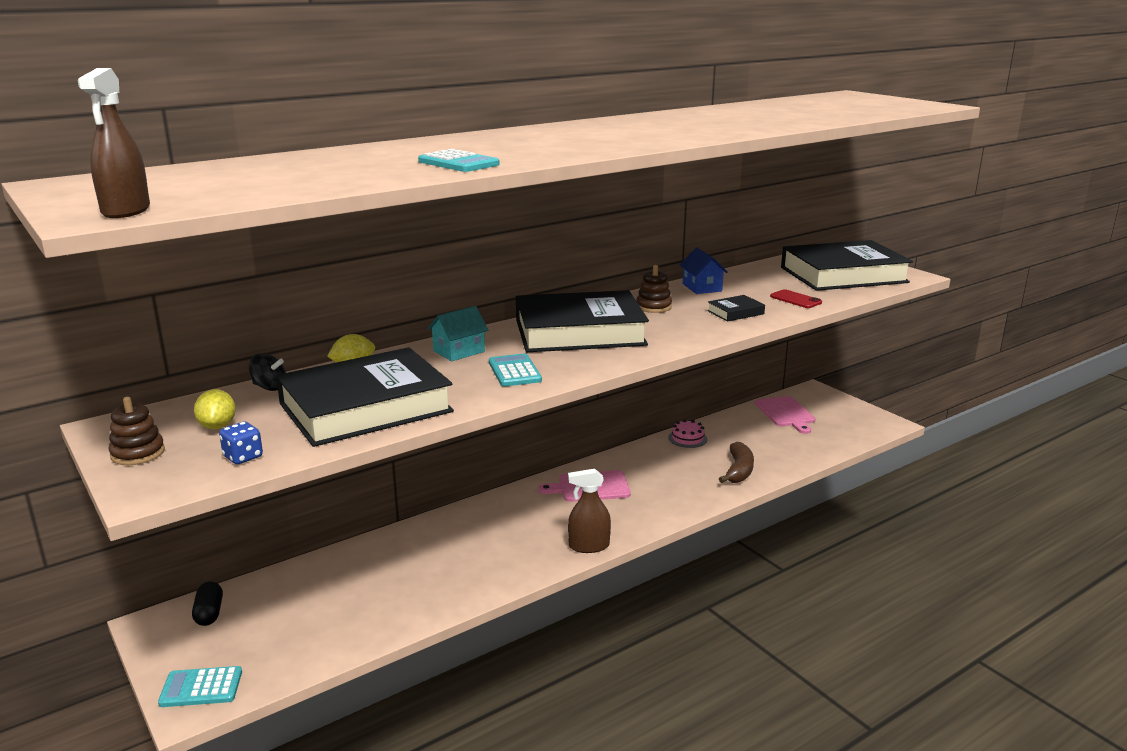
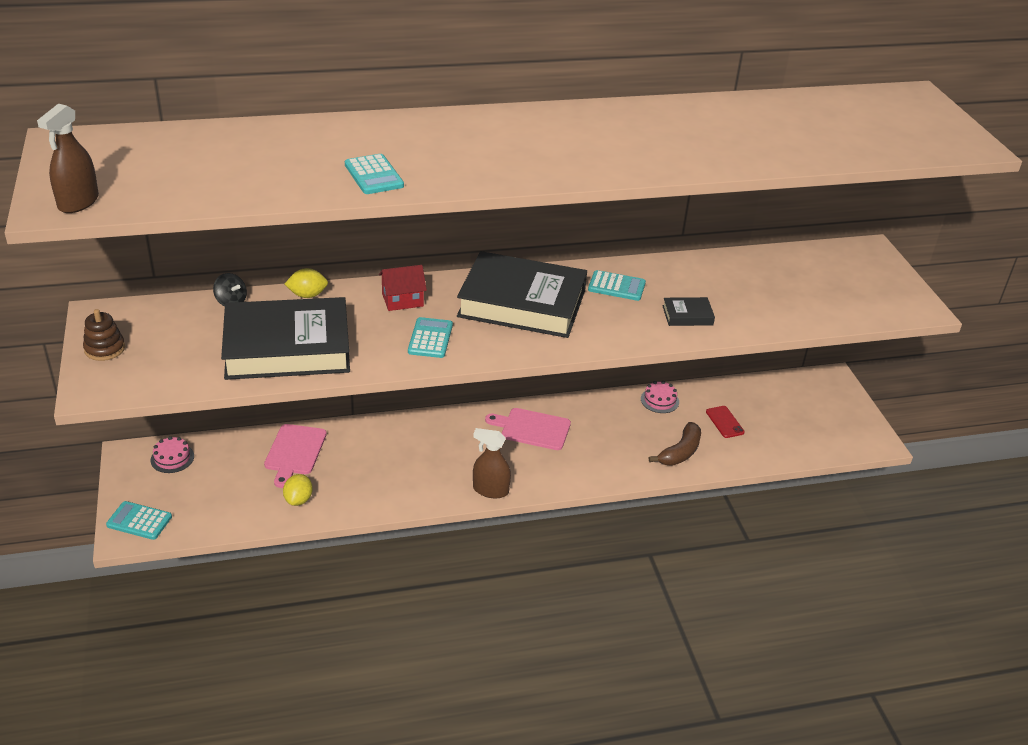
camera: 20 degrees right, 15 degrees up
(209, 613) = (172, 458): black capsule -> pink cake
(217, 426) = (171, 336): yellow lemon -> yellow lemon (298, 499)
(243, 457) = (171, 375): blue dice -> none
(459, 351) = (402, 300): turquoise house -> red house
(653, 307) = (616, 286): brown stacking toy -> turquoise calculator
(702, 287) = (686, 270): blue house -> none
(785, 413) = (780, 398): pink cutting board -> pink cutting board (294, 452)
(795, 299) = (763, 313): red phone -> red phone (724, 422)
(843, 275) = (848, 288): black book -> none

